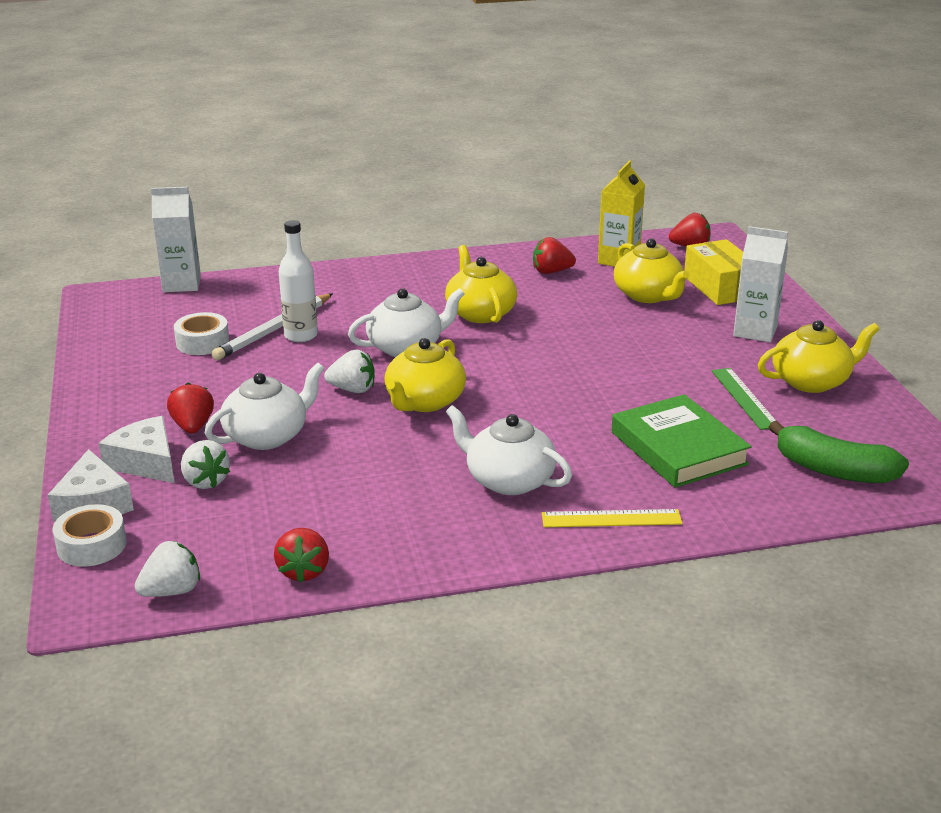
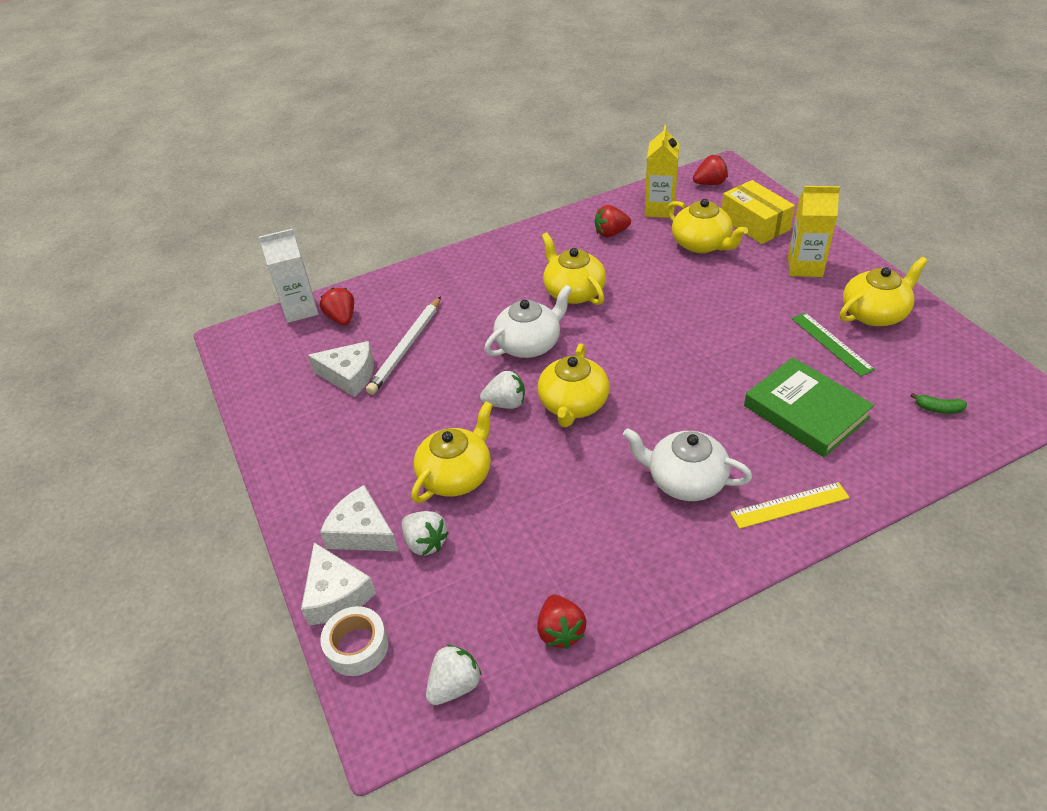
camera: 10 degrees left, 15 degrees up
(193, 426) = (385, 479): red strawberry -> red strawberry (342, 318)
(202, 342) = (349, 375): white tape -> white cheese
(267, 436) = (456, 475): white teapot -> yellow teapot
(301, 335) = (432, 349): white bottle -> none
(755, 331) = (805, 267): white carton -> yellow carton
(833, 470) = (938, 409): green banana -> green banana, size x0.44

